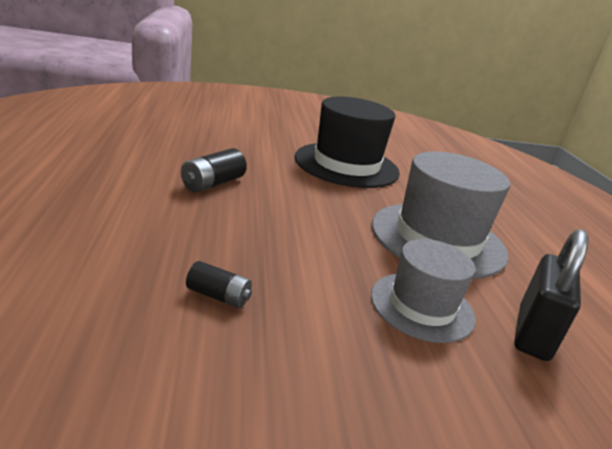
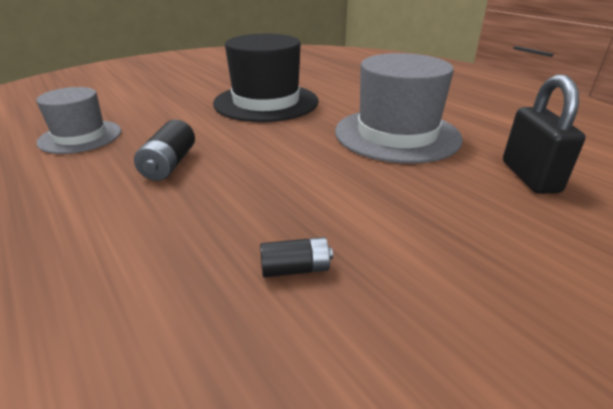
camera: 25 degrees left, 5 degrees up
(422, 306) = (448, 193): grey hat -> grey hat (80, 137)

